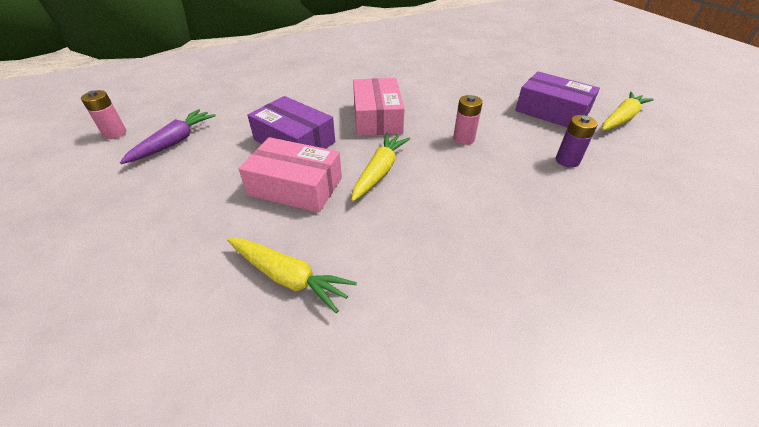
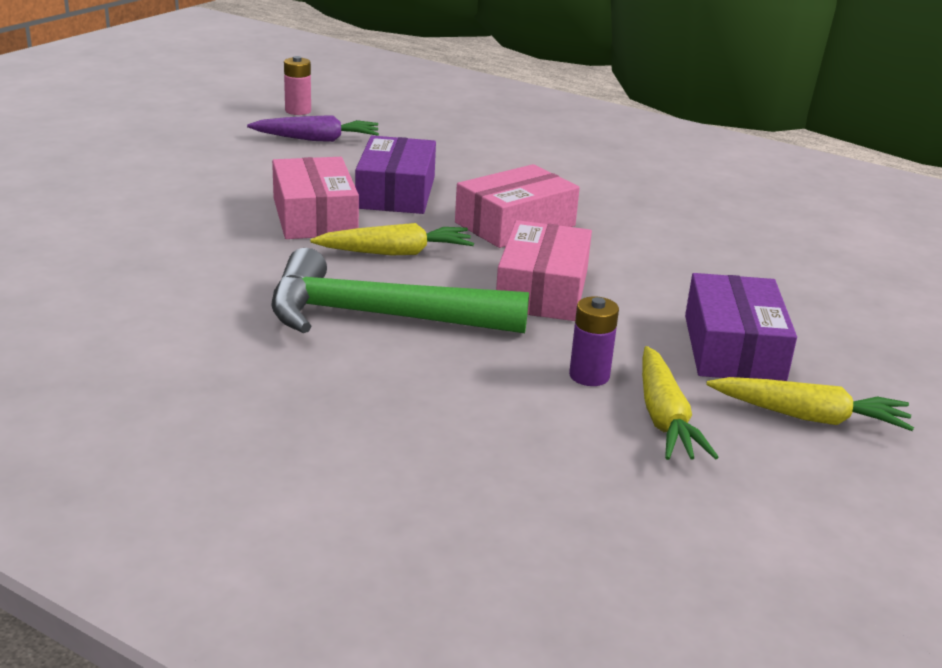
camera: 55 degrees right, 15 degrees down
(288, 277) = (182, 250): yellow carrot -> yellow carrot (664, 418)
(463, 139) = (542, 290): pink battery -> pink box
(463, 209) = (379, 316): none -> green hammer

